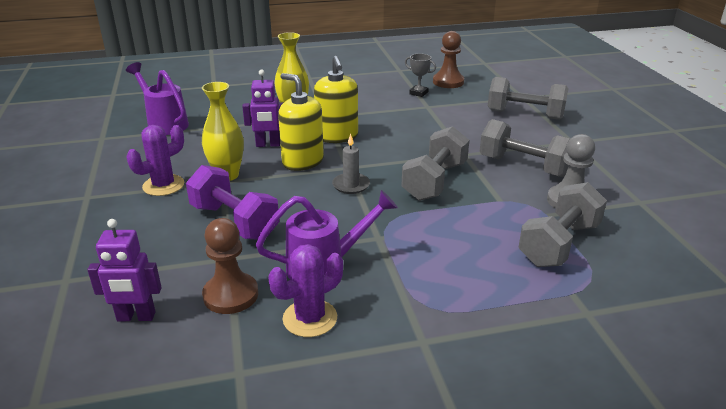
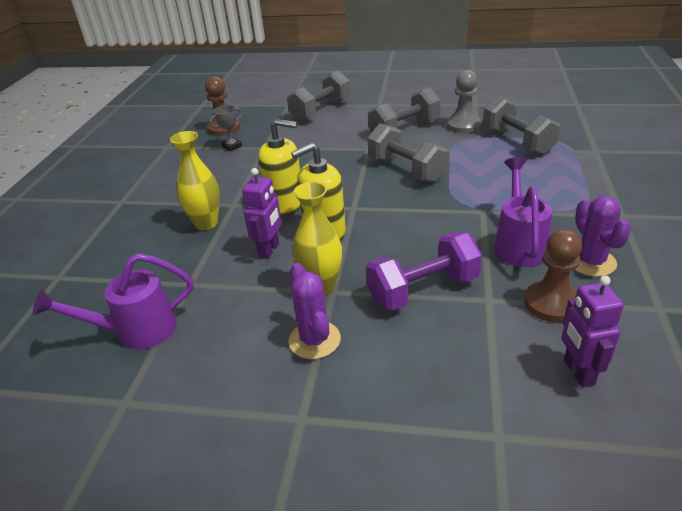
camera: 65 degrees left, 5 degrees up
(136, 317) = (578, 372): purple robot -> purple robot turned 150 degrees clockwise
(351, 185) = (389, 211): grey candle -> none

